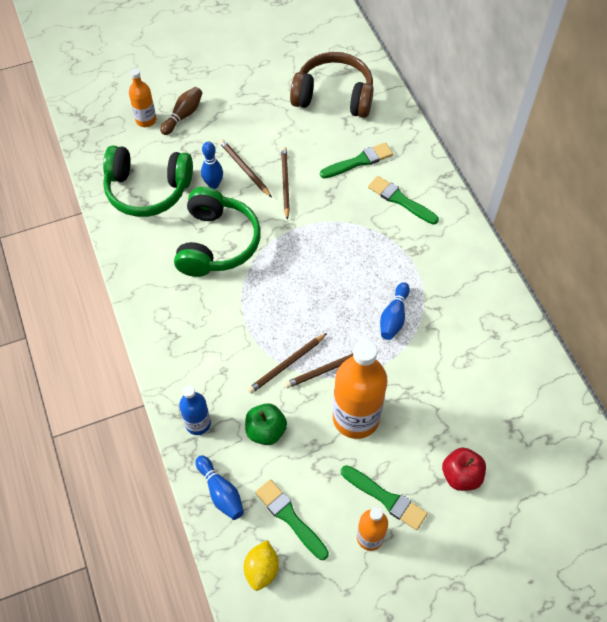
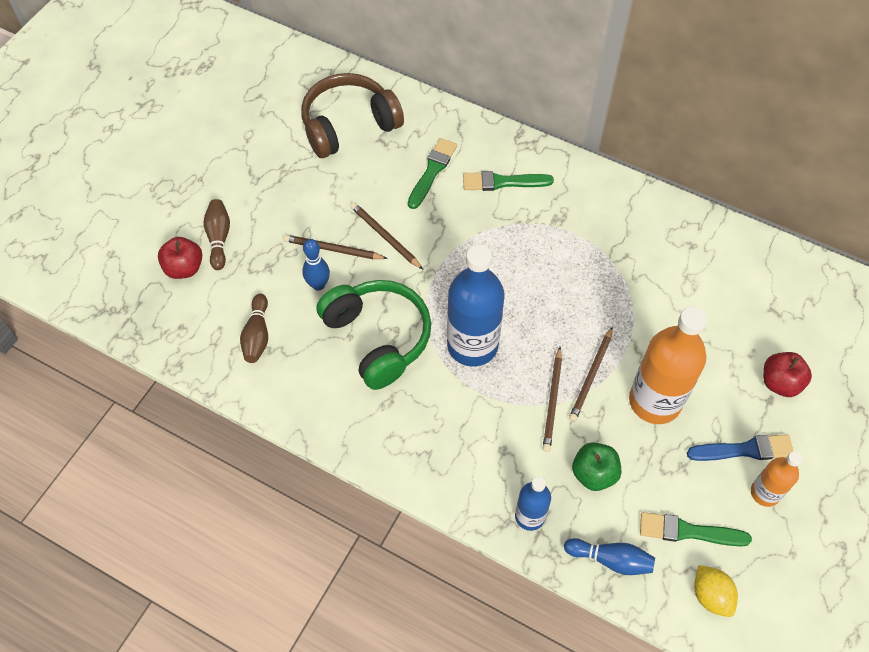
camera: 40 degrees left, 0 degrees up
(146, 120) = (184, 268): orange bottle -> red apple
(148, 190) = (257, 335): green headphones -> brown bowling pin
(271, 291) = (472, 345): none -> blue bottle
(386, 498) = (744, 450): green brush -> blue brush
(394, 317) = (599, 290): blue bowling pin -> none

